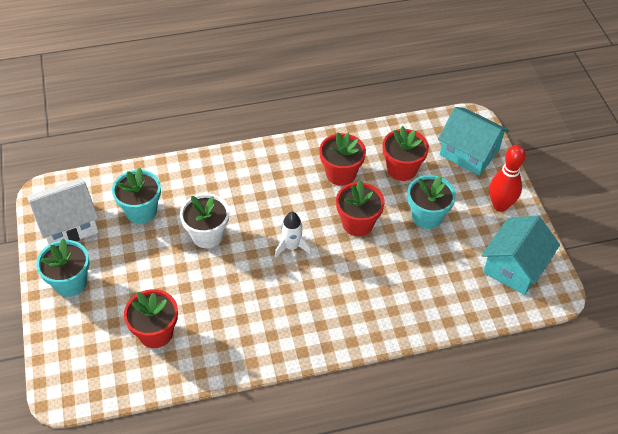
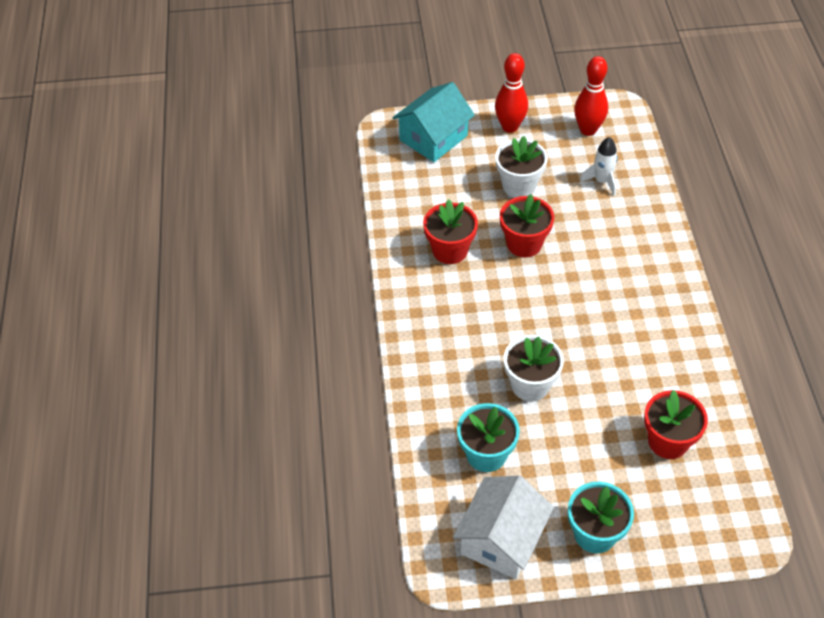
camera: 80 degrees left, 0 degrees up
(68, 225) = (501, 539): white house -> white house turned 45 degrees clockwise
(292, 247) = (552, 305): white rocket -> white rocket (602, 181)
(402, 169) = (450, 196): red flower pot -> none
(427, 216) = (519, 185): turquoise flower pot -> white flower pot
(515, 266) = (588, 130): turquoise house -> red bowling pin

